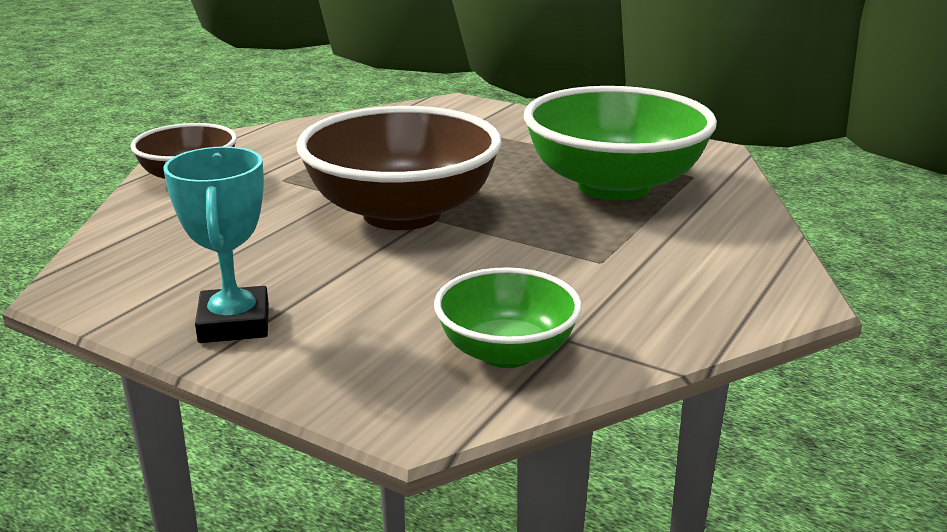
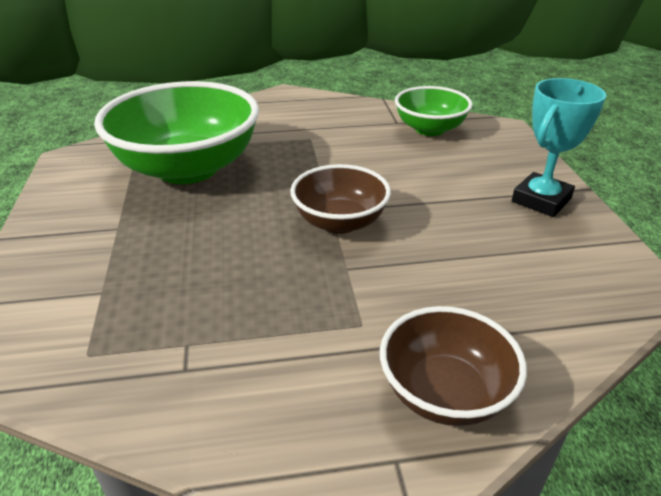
camera: 130 degrees left, 10 degrees up
(402, 213) = (340, 222): brown bowl -> brown bowl, size x0.56

